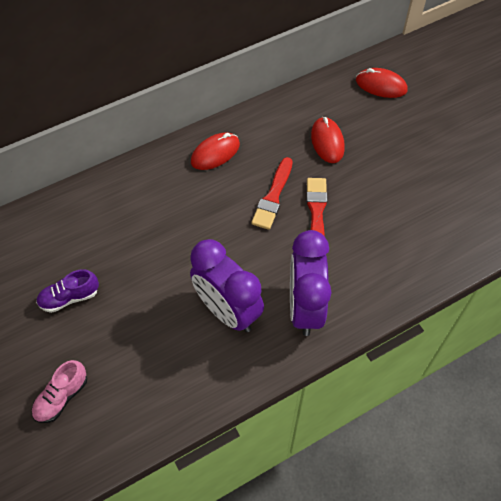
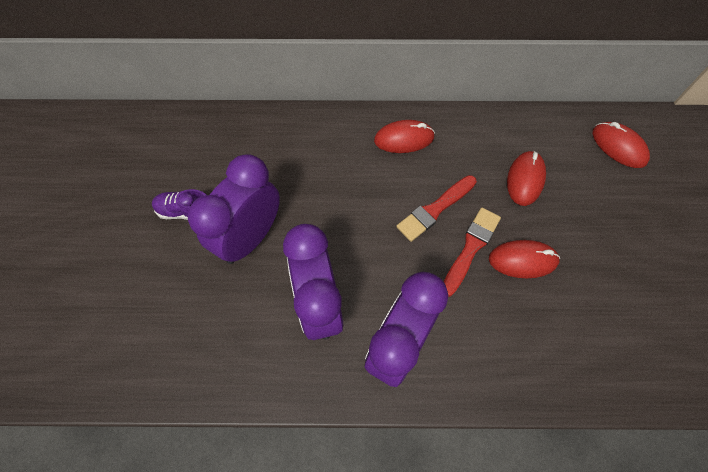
camera: 30 degrees right, 5 degrees up
(61, 397) = (118, 304): pink shoe -> none
(139, 290) = (250, 238): none -> purple clock
(358, 202) = (522, 260): none -> red mouse

